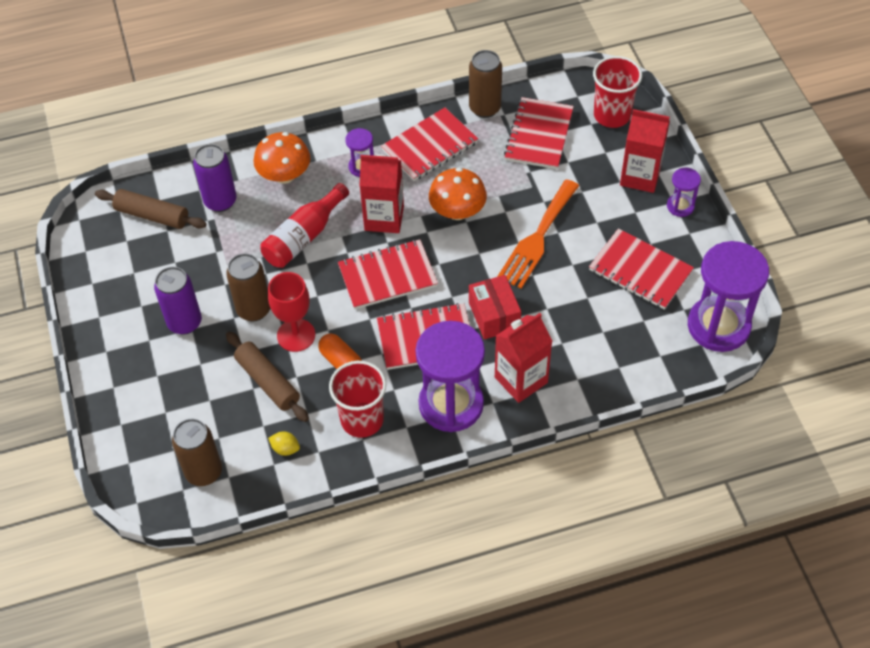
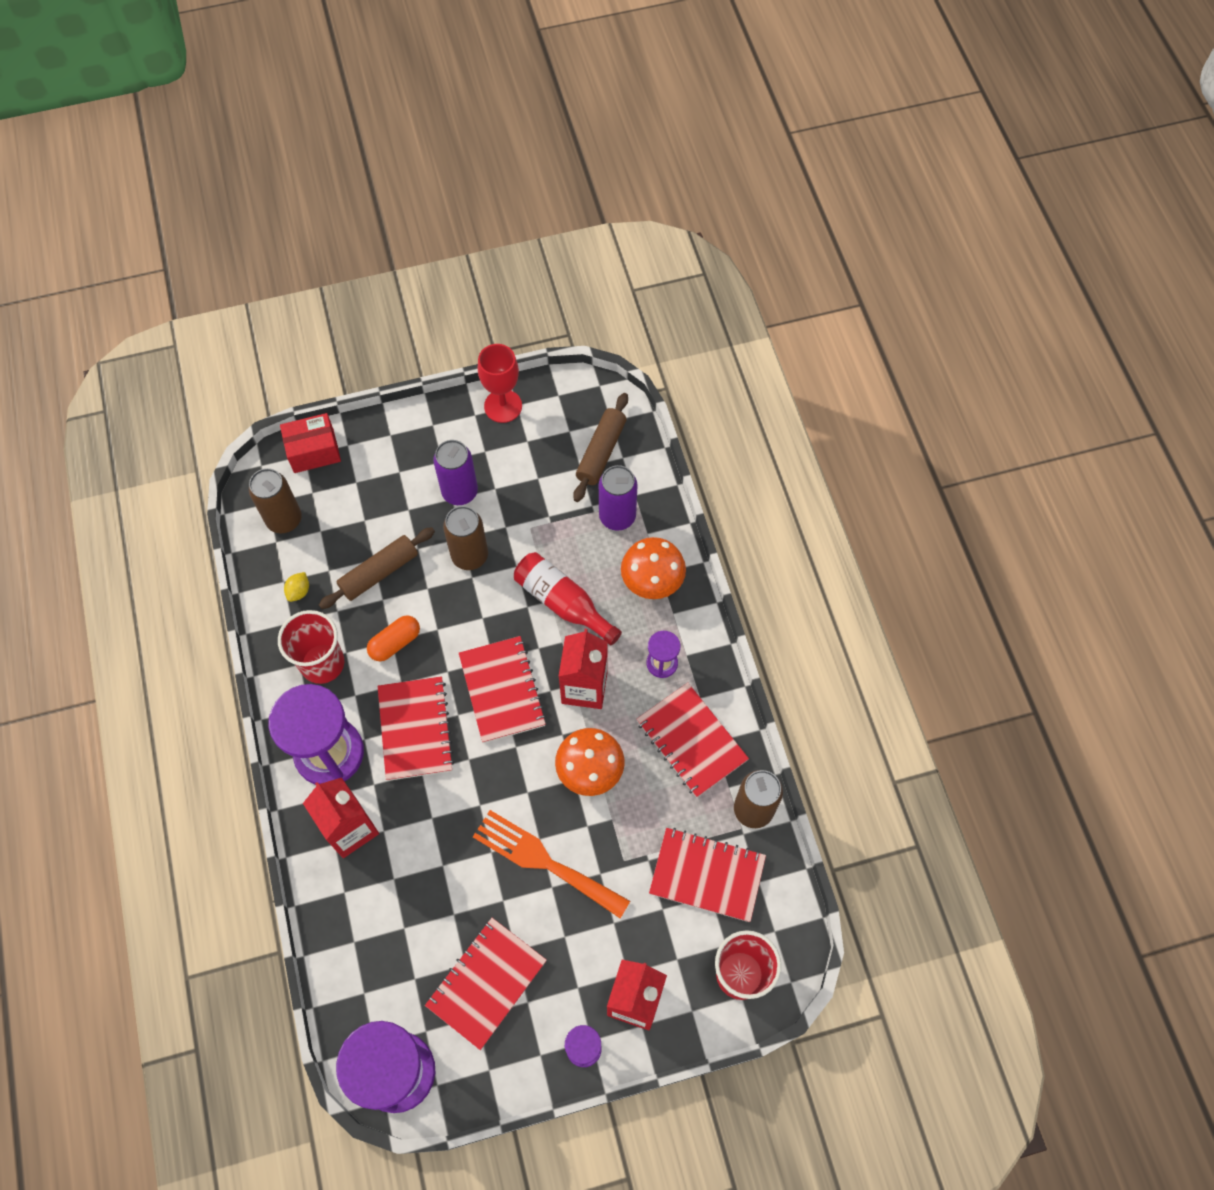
camera: 90 degrees right, 10 degrees up
(296, 335) = (433, 598): red goblet -> red goblet (503, 406)
(494, 316) = (438, 804): red box -> red box (314, 451)

